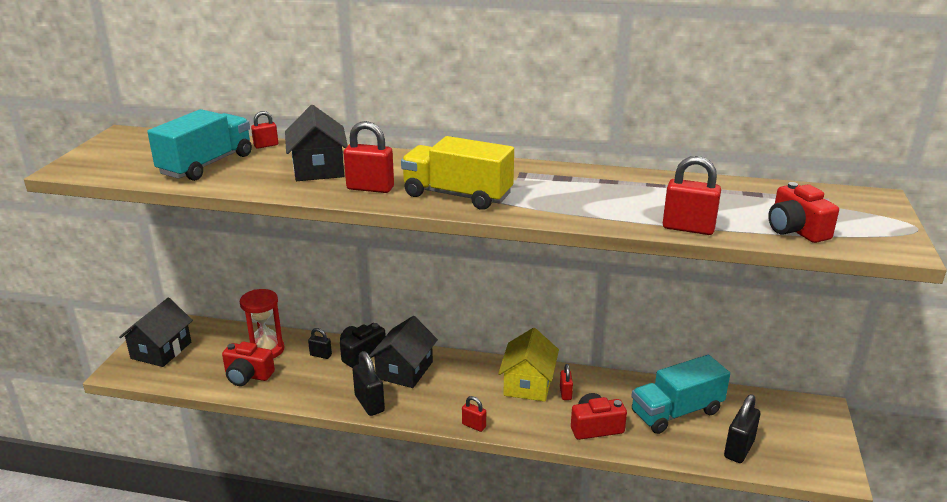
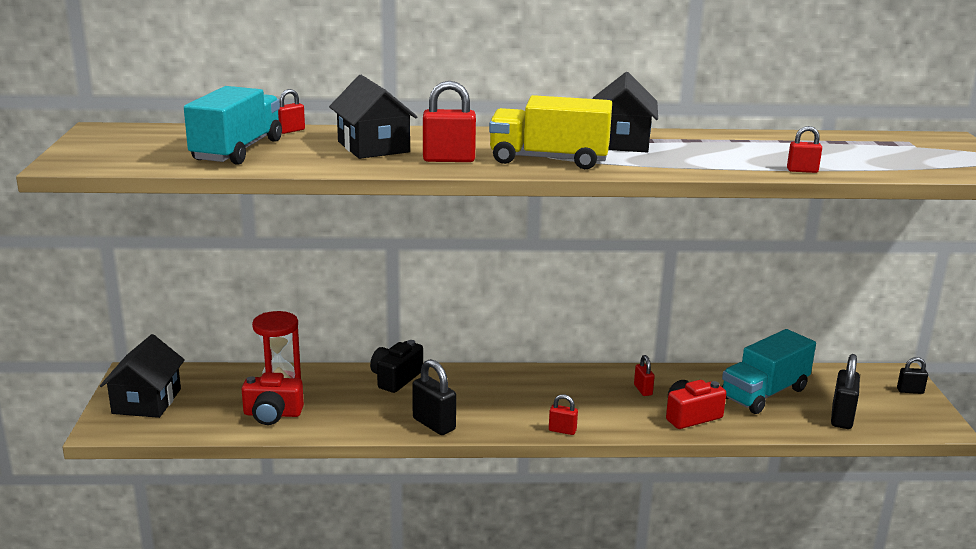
camera: 15 degrees left, 5 degrees down
(321, 355) = (349, 385): black padlock -> black padlock (910, 391)
(404, 370) = (455, 388): black house -> black house (621, 142)
(528, 384) = (599, 386): yellow house -> none
(688, 228) = (802, 170): red padlock -> red padlock, size x0.57
(796, 230) = (901, 165): red camera -> none

